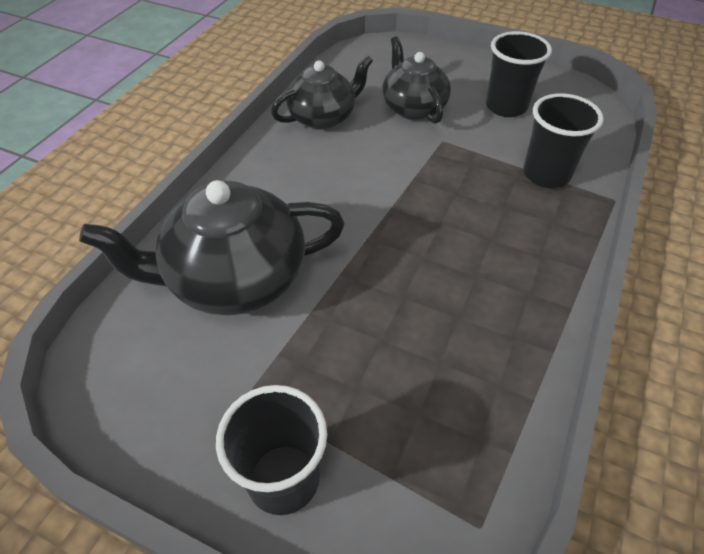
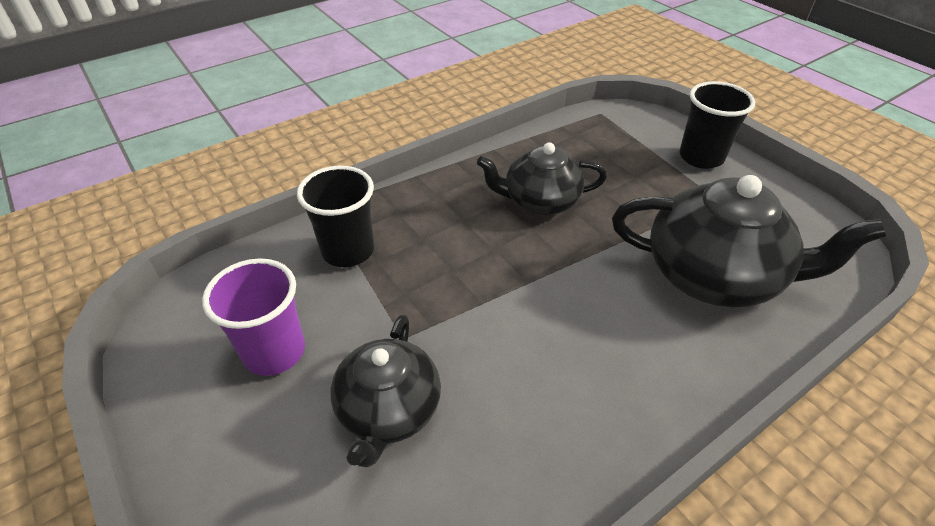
camera: 150 degrees left, 5 degrees down
(323, 117) = (527, 457): black teapot -> black teapot (540, 201)
(506, 106) = (274, 352): black cup -> purple cup

